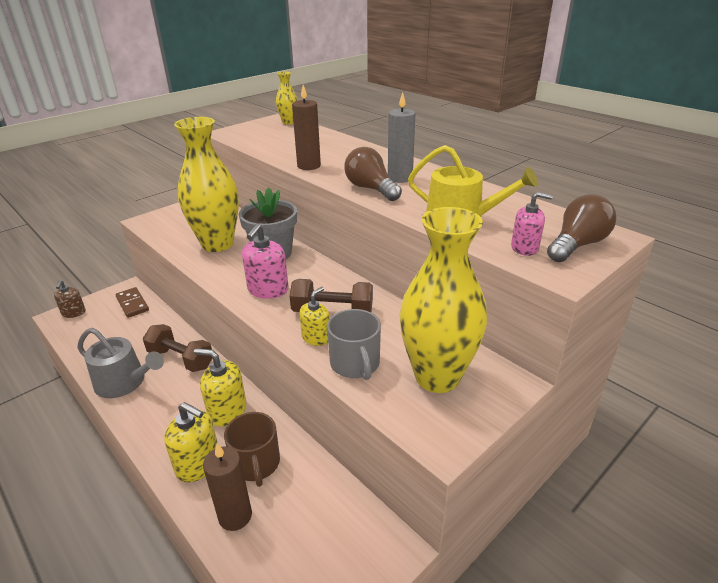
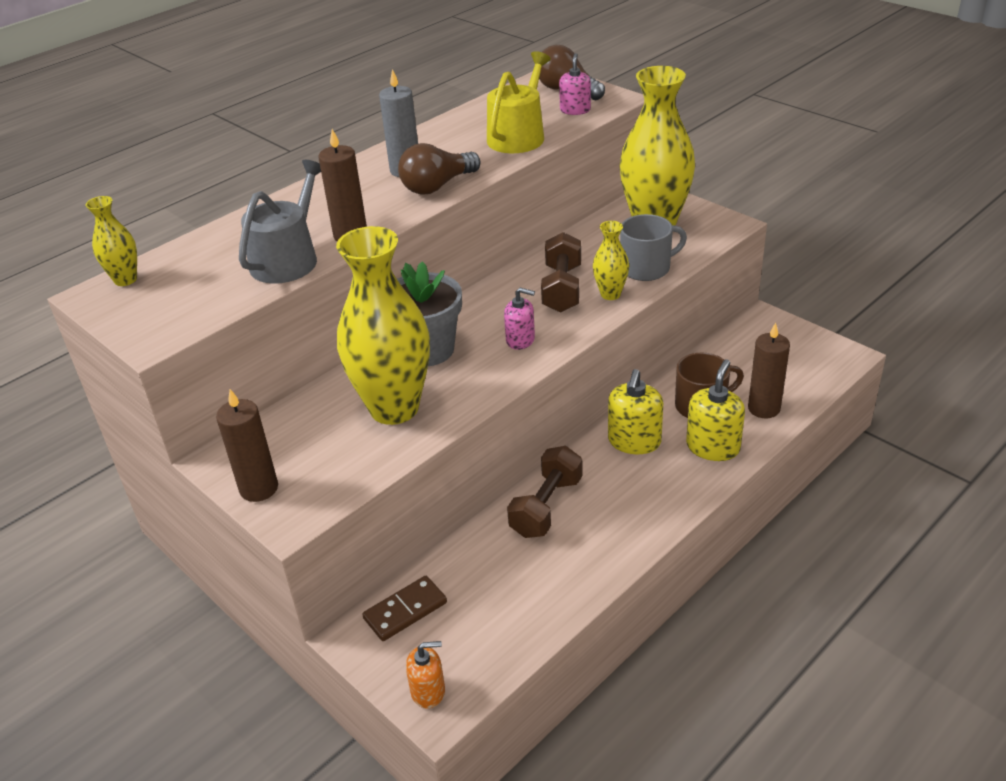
camera: 90 degrees left, 5 degrees up
(74, 313) = (428, 691): brown soap dispenser -> orange soap dispenser
(125, 382) = (599, 552): grey watering can -> grey watering can (288, 259)
(176, 211) = (259, 488): none -> brown candle
(268, 290) = (520, 340): pink soap dispenser -> pink soap dispenser, size x0.65
(316, 338) = (610, 294): yellow soap dispenser -> yellow vase

